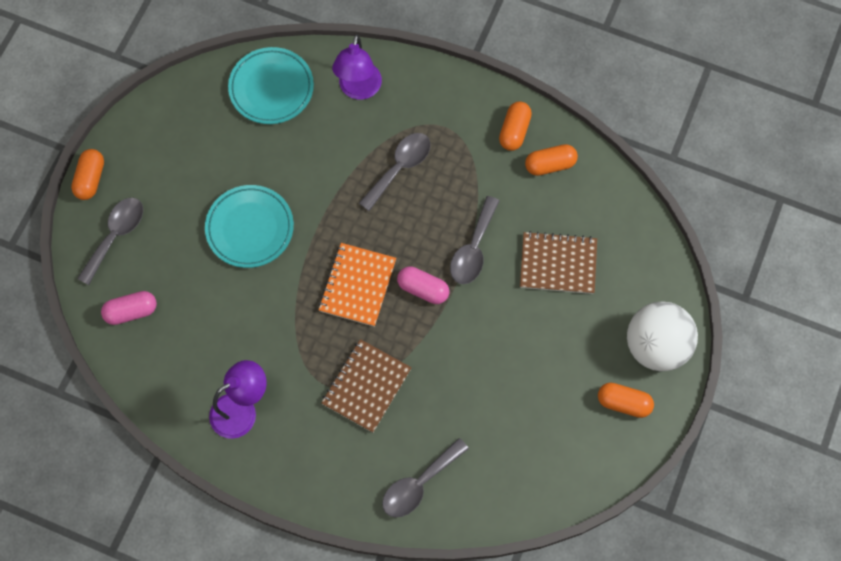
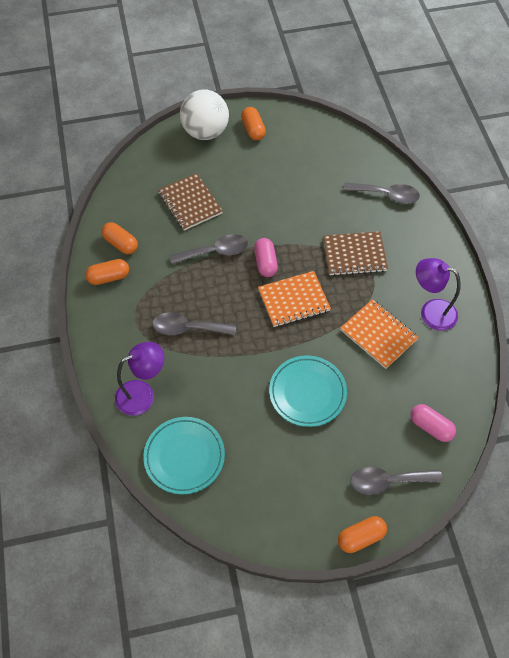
camera: 125 degrees left, 10 degrees down
(257, 338) = (378, 334): none -> orange notebook

